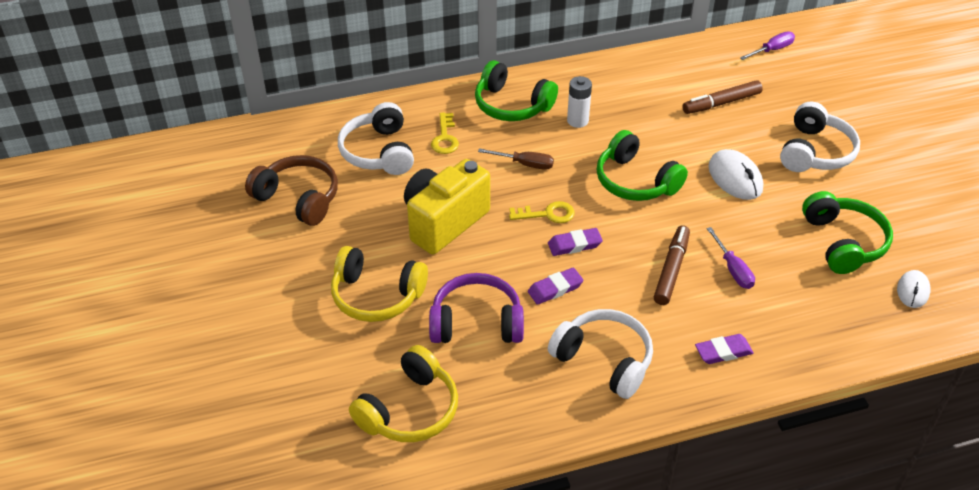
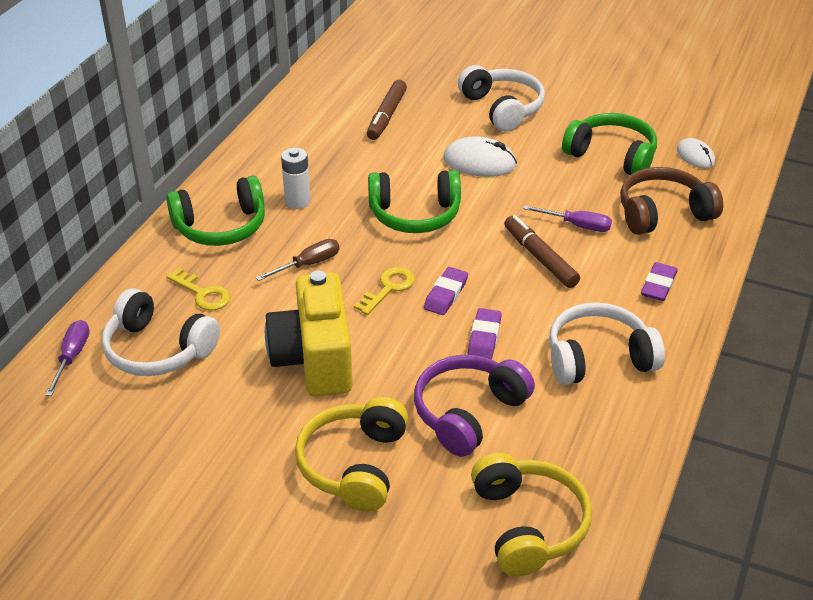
camera: 50 degrees left, 5 degrees down
(298, 198) = (142, 448): brown headphones -> brown headphones (663, 213)
(376, 296) = (354, 465): yellow headphones -> yellow headphones turned 135 degrees clockwise
(772, 50) = (363, 56): purple screwdriver -> purple screwdriver (72, 357)

